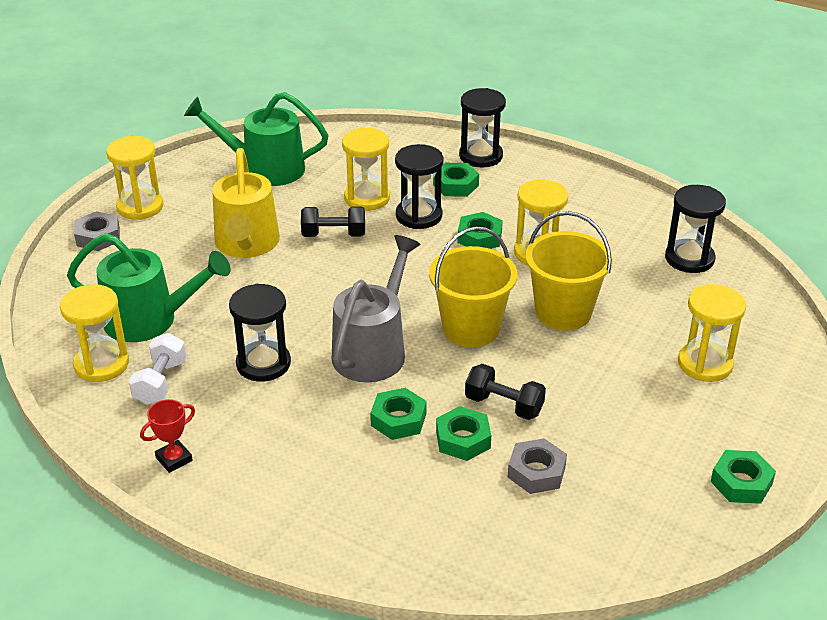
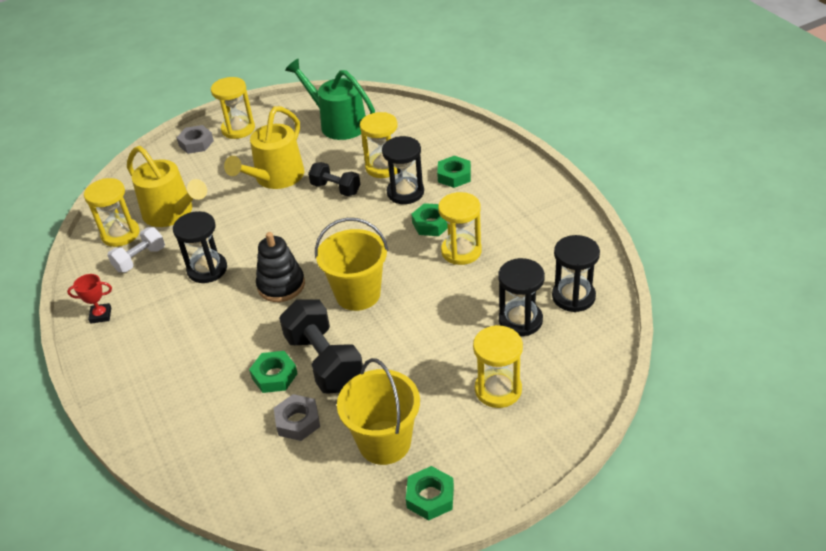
camera: 35 degrees right, 5 degrees up
(150, 320) = (173, 213): green watering can -> yellow watering can
(373, 349) = (281, 285): grey watering can -> black stacking toy
(398, 419) = (249, 343): green nut -> none
(481, 156) = (495, 157): black hourglass -> black hourglass (520, 320)
(504, 405) = (324, 362): black dumbbell -> black dumbbell, size x1.68
(563, 312) = (433, 306): yellow bucket -> yellow bucket (384, 442)

